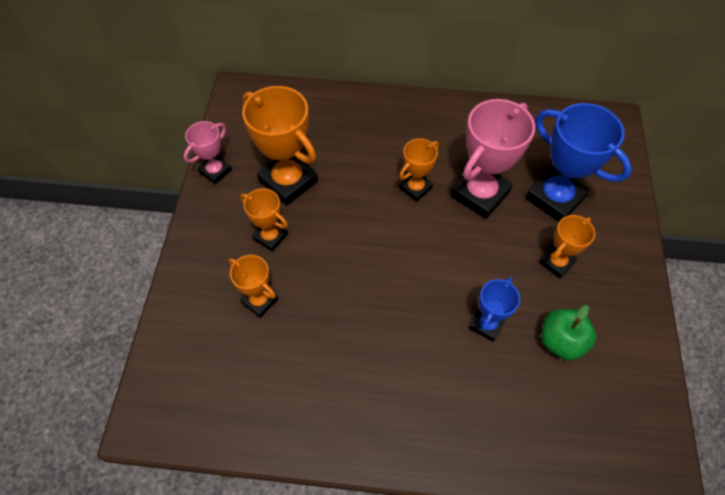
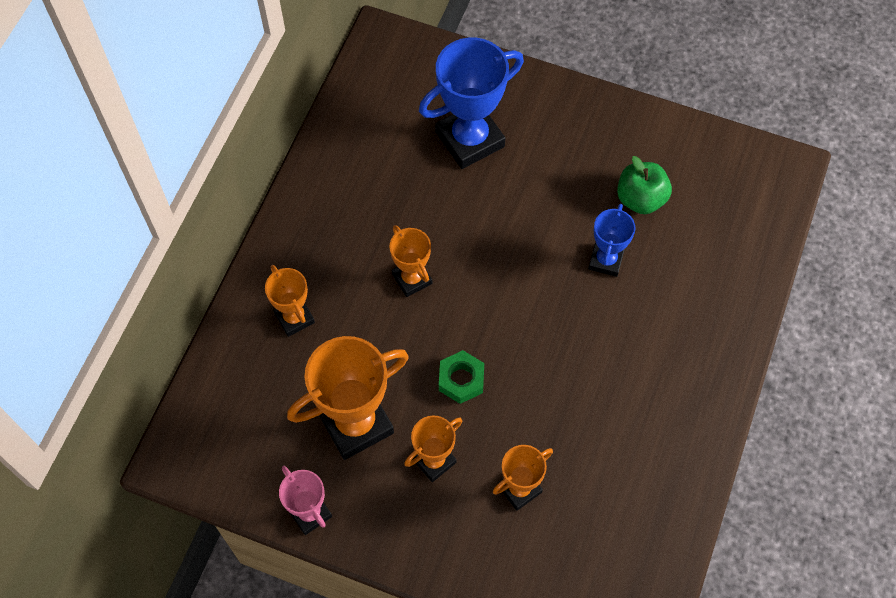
camera: 75 degrees left, 5 degrees up
(341, 239) = (461, 379): none -> green nut
(480, 194) = (441, 213): pink trophy -> none
(486, 324) = (606, 260): blue trophy -> blue trophy turned 60 degrees clockwise
(556, 262) = (551, 169): orange trophy -> orange trophy (294, 318)

